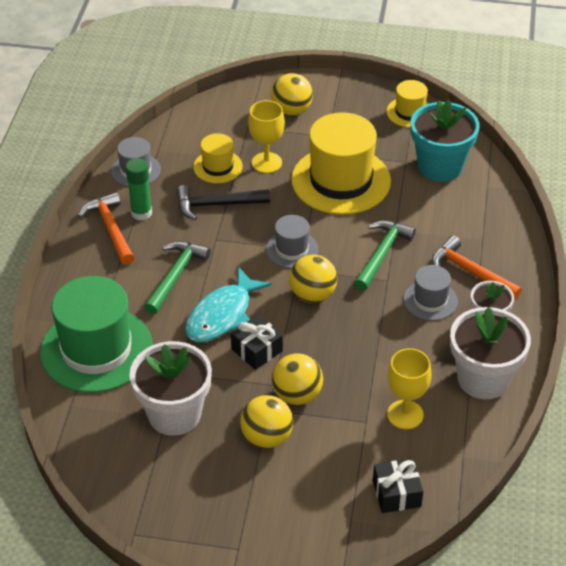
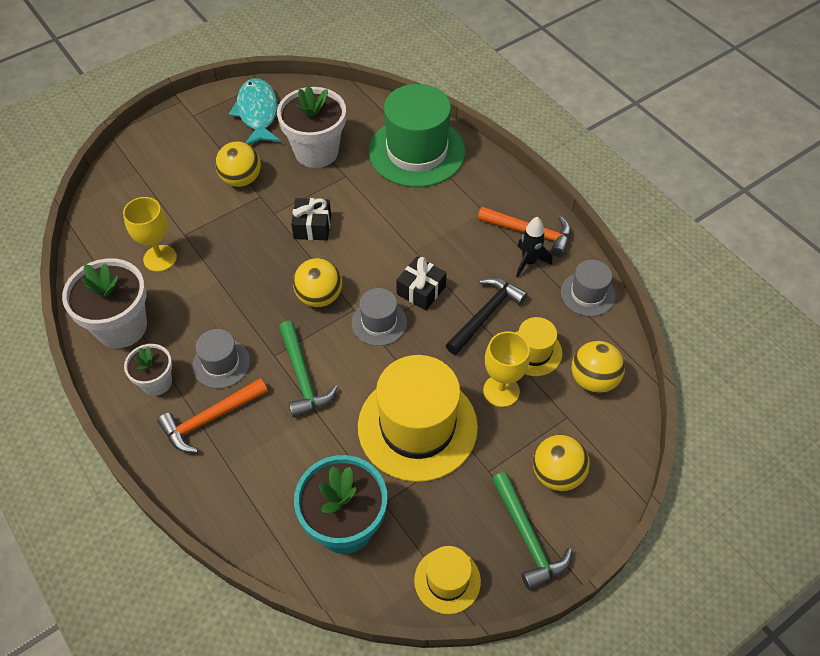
camera: 135 degrees right, 10 degrees up
(141, 213) = (529, 262): green glue stick -> black rocket
(175, 275) = (436, 235): green hammer -> green hammer (528, 537)
(222, 315) = (366, 232): turquoise fish -> turquoise fish (257, 113)
(297, 395) = (250, 218): yellow ball -> yellow ball (593, 380)
(396, 493) = (121, 205): black gift -> black gift (421, 290)
(470, 272) = (210, 419): orange hammer -> orange hammer turned 150 degrees clockwise

